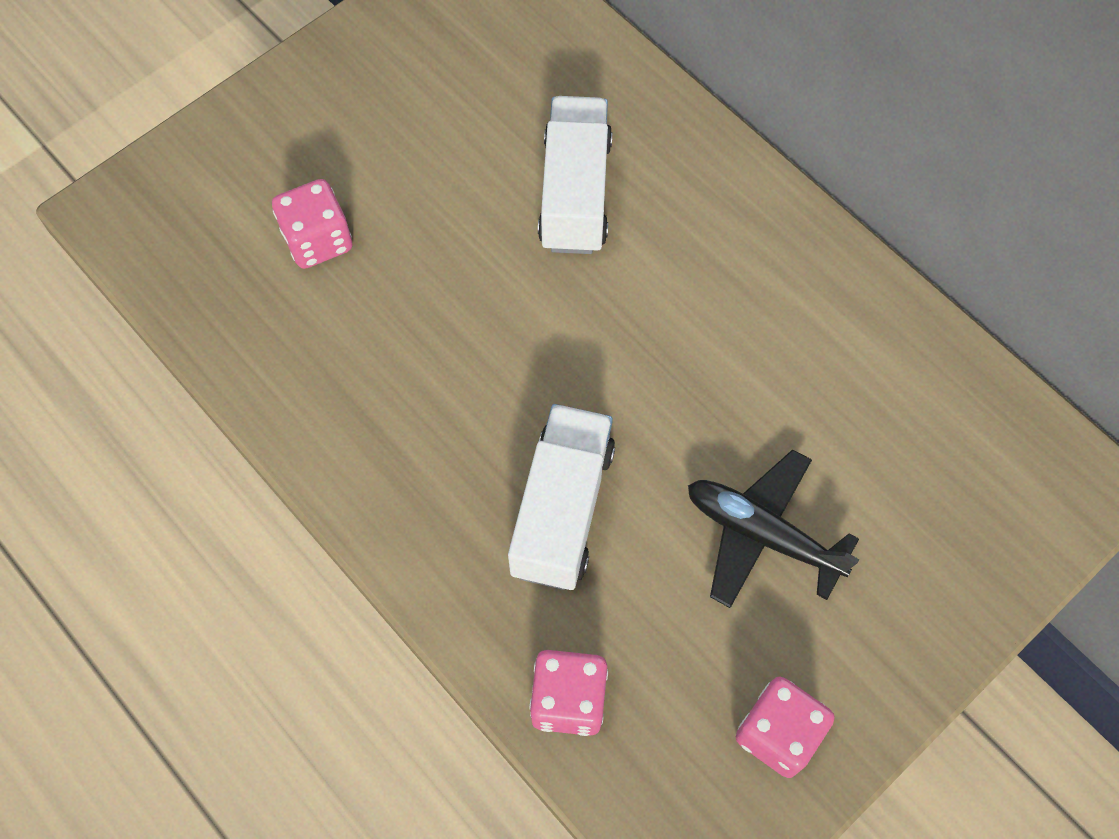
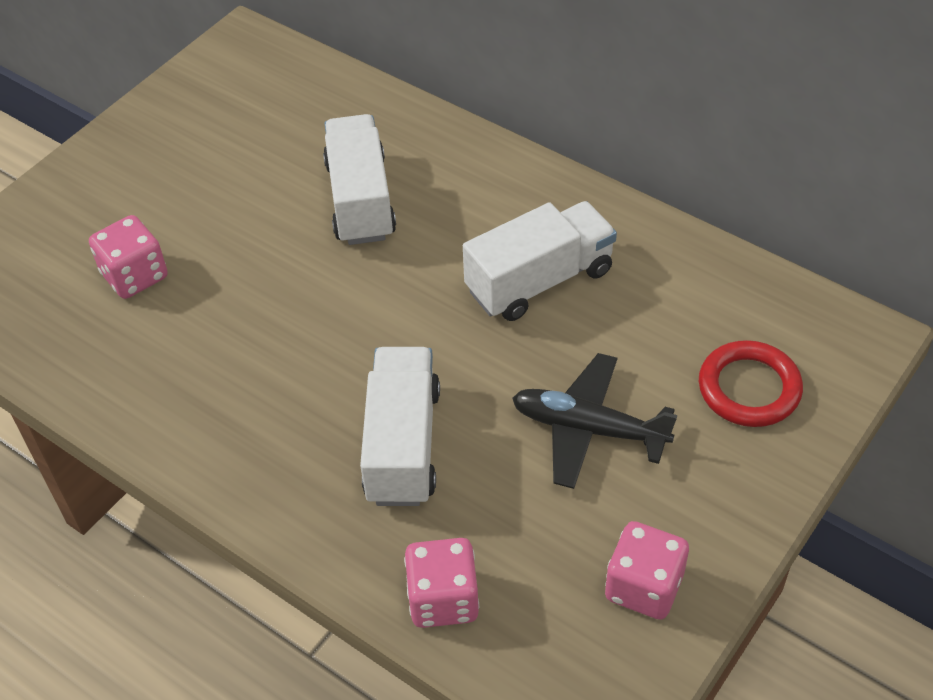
camera: 10 degrees left, 15 degrees down
(749, 338) = (539, 281): none -> white truck
(947, 523) = (749, 388): none -> red ring

